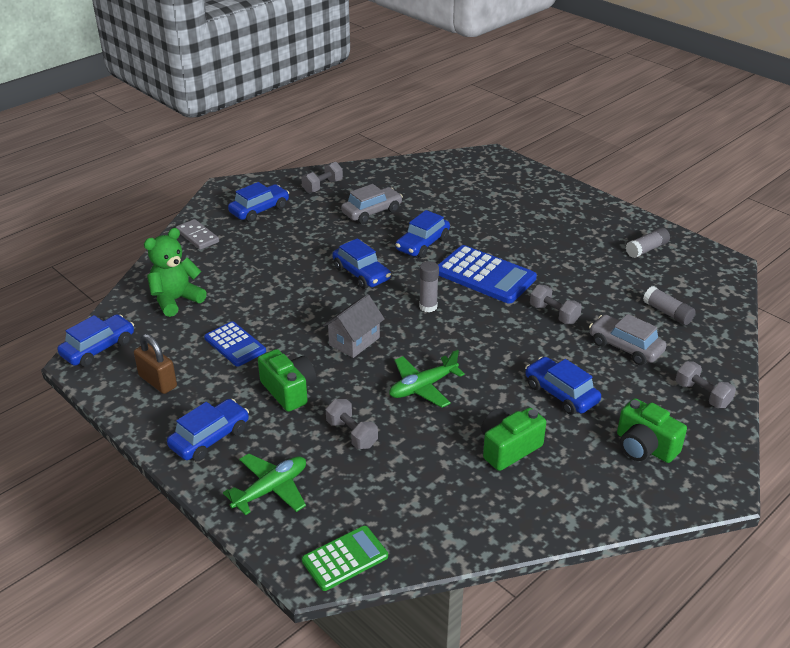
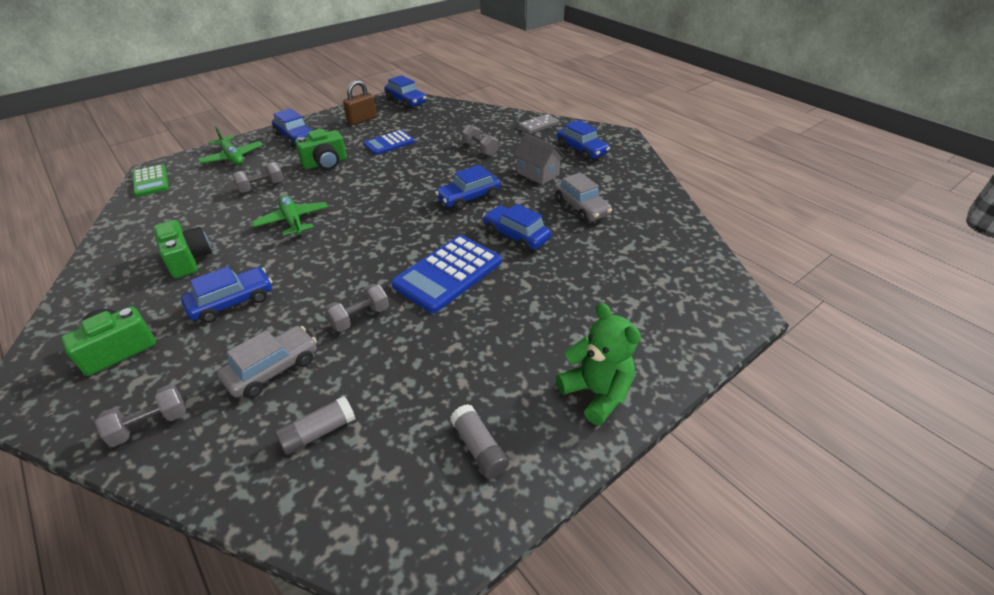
camera: 95 degrees right, 5 degrees up
(176, 300) = (452, 121): green teddy bear -> green teddy bear (596, 393)
(322, 186) = (630, 181): grey dumbbell -> grey dumbbell (480, 149)
(354, 341) = (370, 191): grey house -> grey house (537, 174)
(428, 306) = (405, 232): grey glue stick -> none

